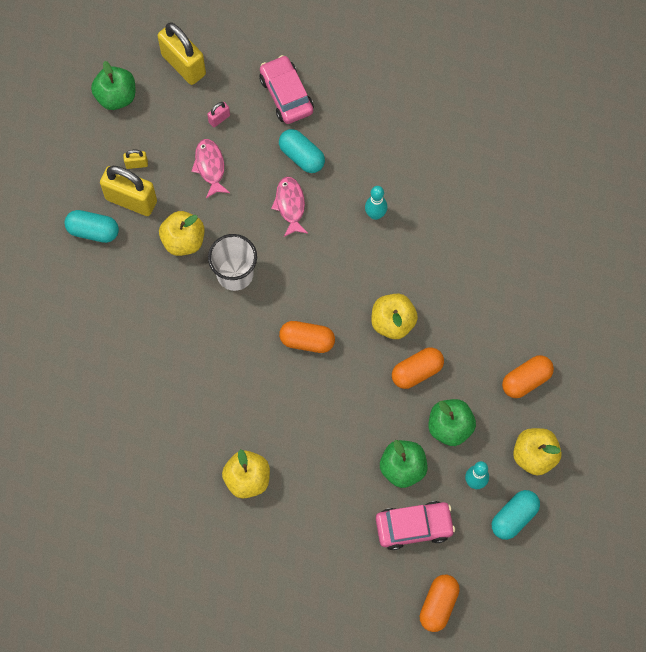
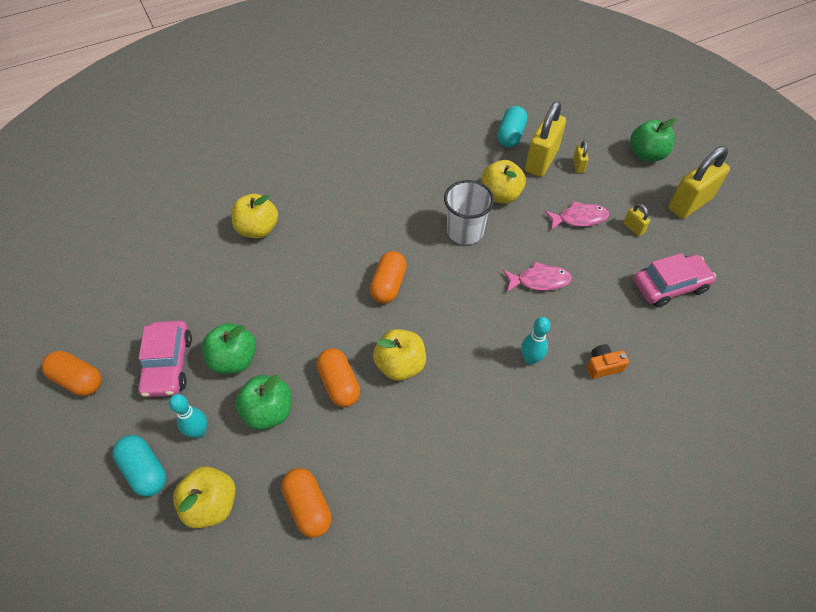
camera: 95 degrees right, 15 degrees down
(219, 119) = (633, 228): pink padlock -> yellow padlock
(301, 156) = (597, 294): turquoise capsule -> none
(376, 157) = (603, 366): none -> orange camera

